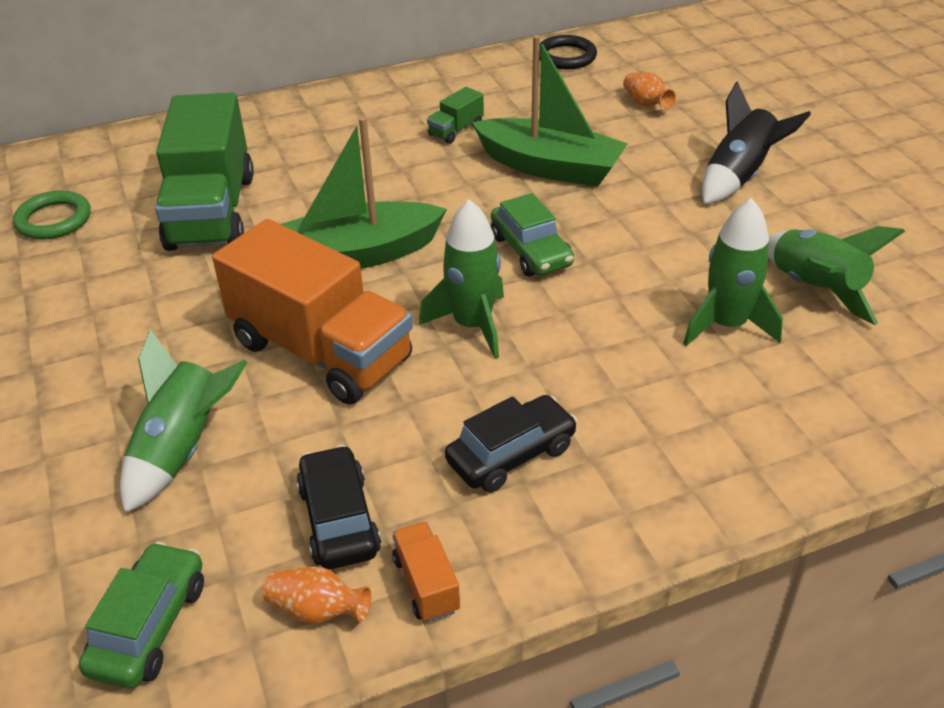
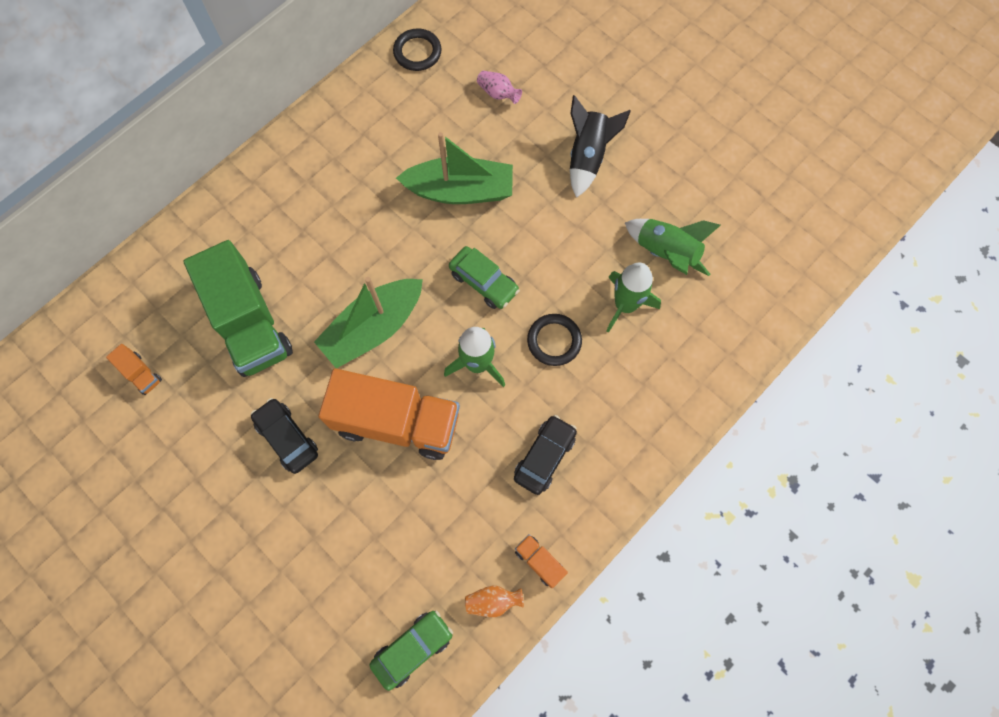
camera: 25 degrees left, 30 degrees up
(54, 220) = (141, 374): green ring -> orange truck
(149, 626) = (412, 648): green car -> green car turned 60 degrees clockwise
(183, 449) = (358, 530): green rocket -> none
(338, 519) = (473, 541): black car -> black car (287, 438)
(456, 130) = (376, 172): green truck -> none
(598, 333) = (554, 341): none -> black ring
(646, 104) = (498, 93): orange vase -> pink vase

